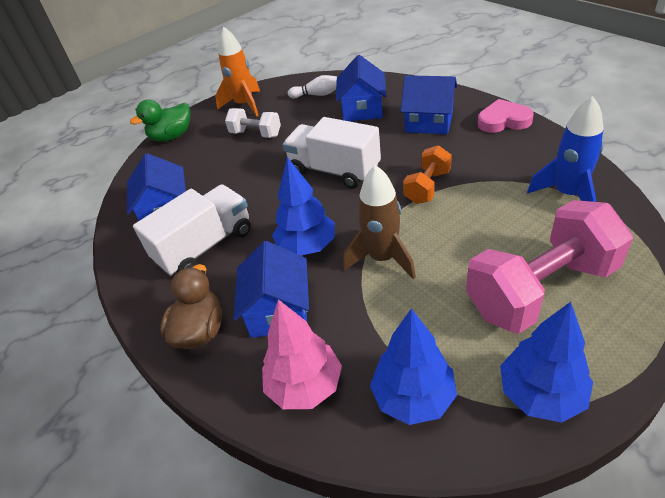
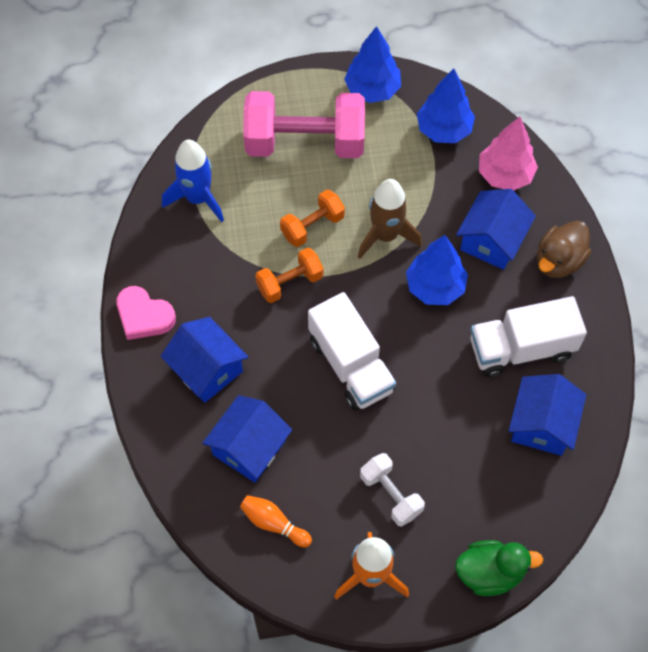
camera: 155 degrees left, 20 degrees up
(317, 95) = (274, 523): white bowling pin -> orange bowling pin
(452, 229) = (312, 226): none -> orange dumbbell

